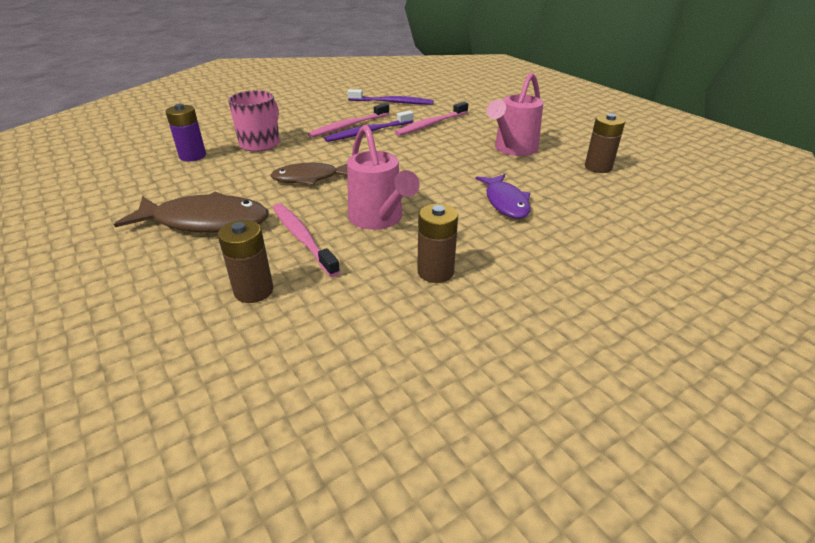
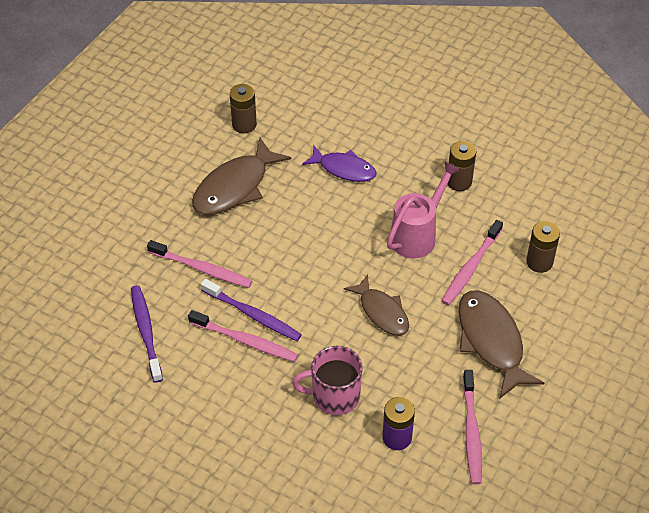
camera: 115 degrees left, 15 degrees up
(144, 185) = (471, 432): none -> pink toothbrush
(505, 202) = (344, 169): purple fish -> purple fish turned 60 degrees clockwise
(513, 149) = (235, 187): pink watering can -> brown fish

